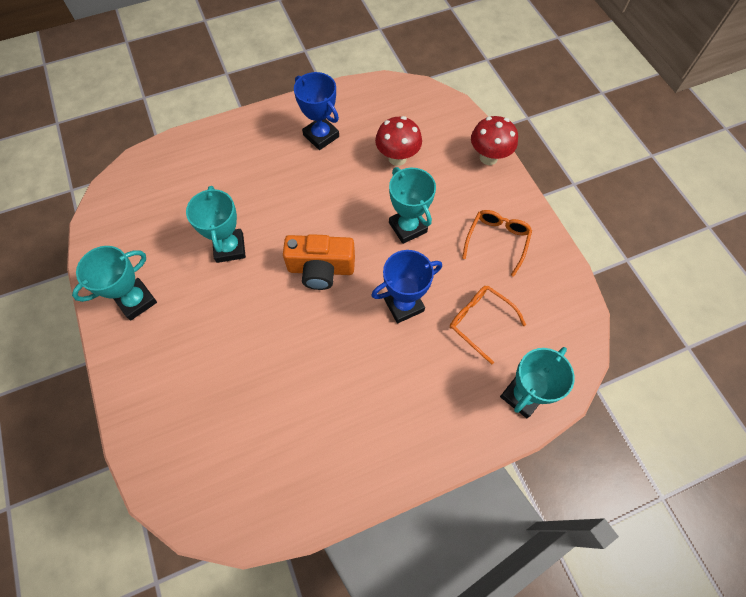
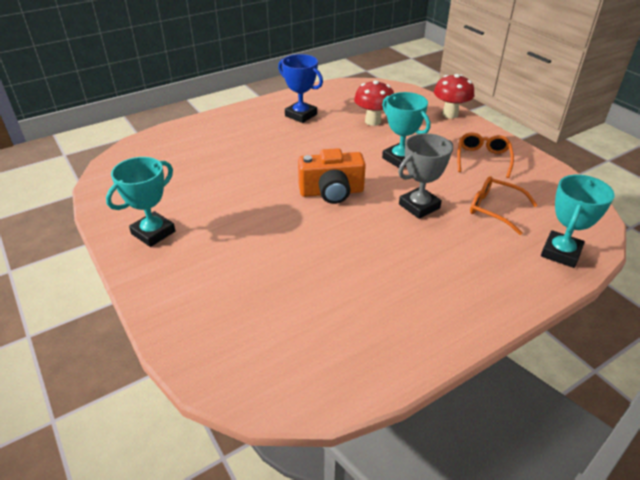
camera: 10 degrees left, 25 degrees down
(230, 248) = (239, 188): turquoise trophy -> none
(403, 305) = (419, 206): blue trophy -> grey trophy

